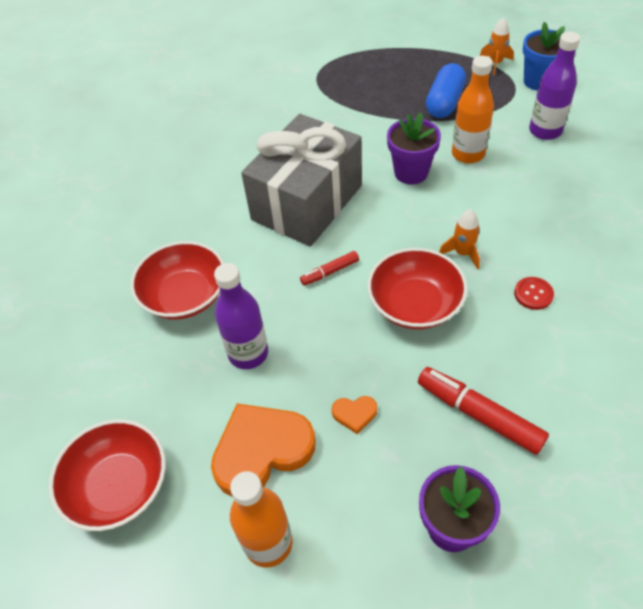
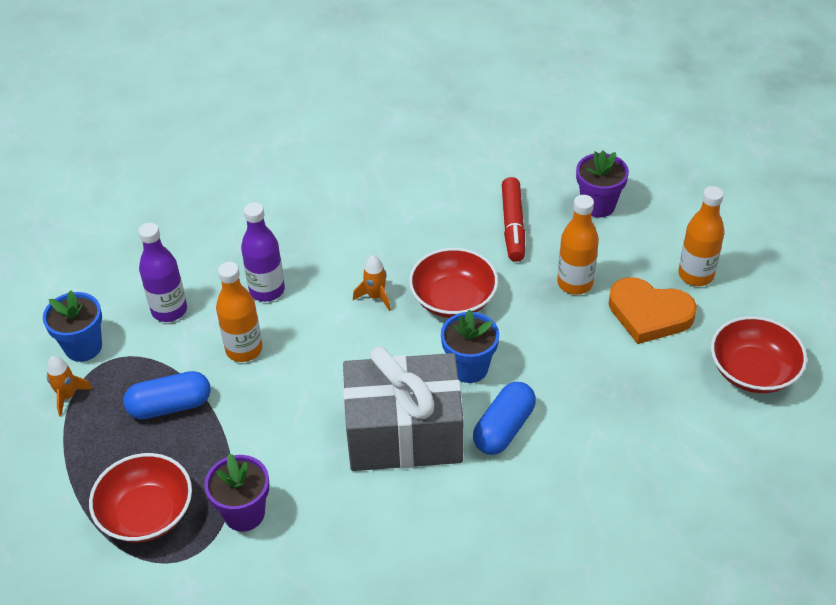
camera: 130 degrees left, 5 degrees down
(185, 296) = (584, 450): red bowl -> red bowl (146, 513)
(248, 353) = (591, 370): purple bottle -> purple bottle (267, 290)
(253, 260) = (504, 428): none -> blue capsule
(330, 272) = (469, 368): red marker -> blue flower pot
(354, 414) = (575, 283): orange heart -> orange bottle
(411, 172) = (302, 378): purple flower pot -> purple flower pot (244, 513)
(533, 294) = (384, 241): red button -> none

